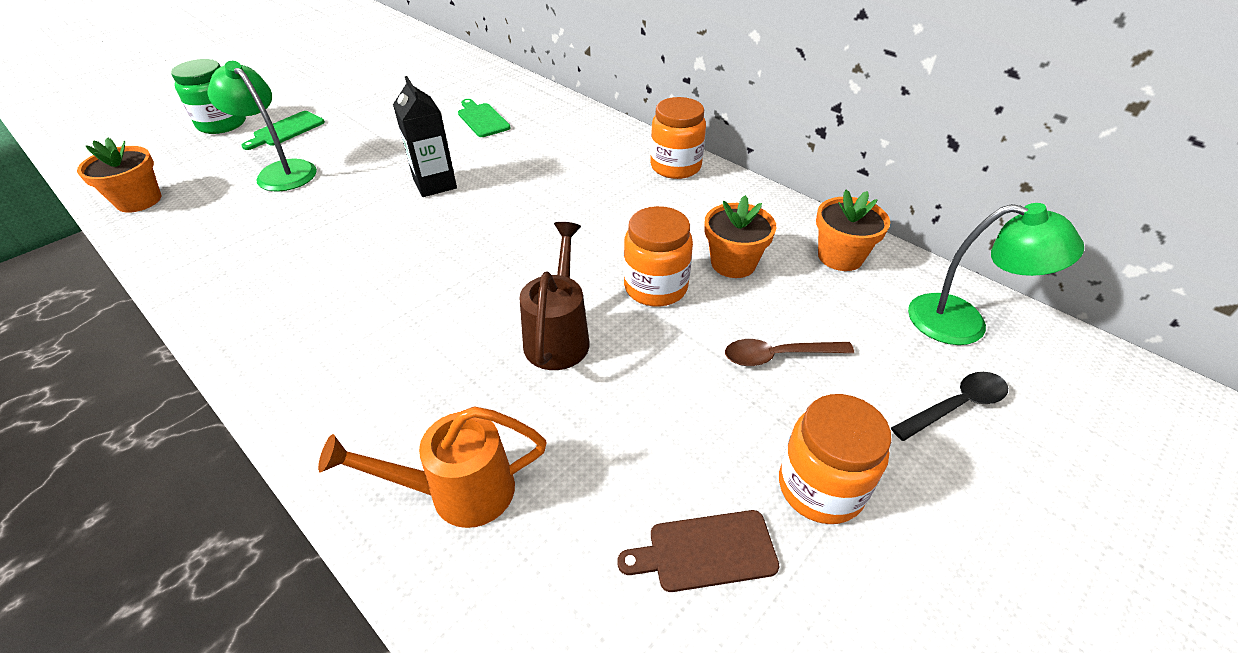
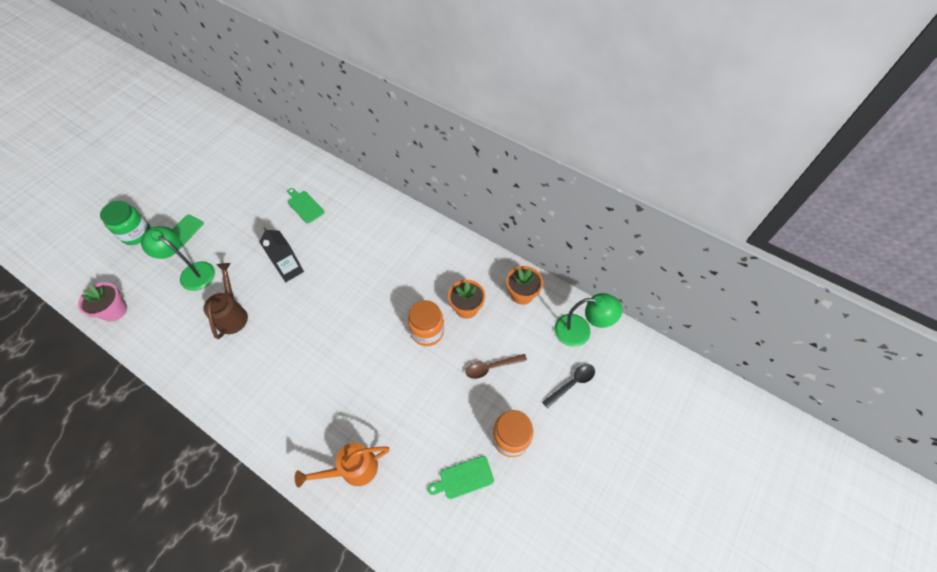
camera: 10 degrees left, 15 degrees up
(139, 200) = (114, 310): orange flower pot -> pink flower pot
(558, 336) = (382, 372): brown watering can -> brown watering can (233, 314)
(675, 167) = (429, 234): orange jar -> none
(706, 551) = (464, 478): brown cutting board -> green cutting board

